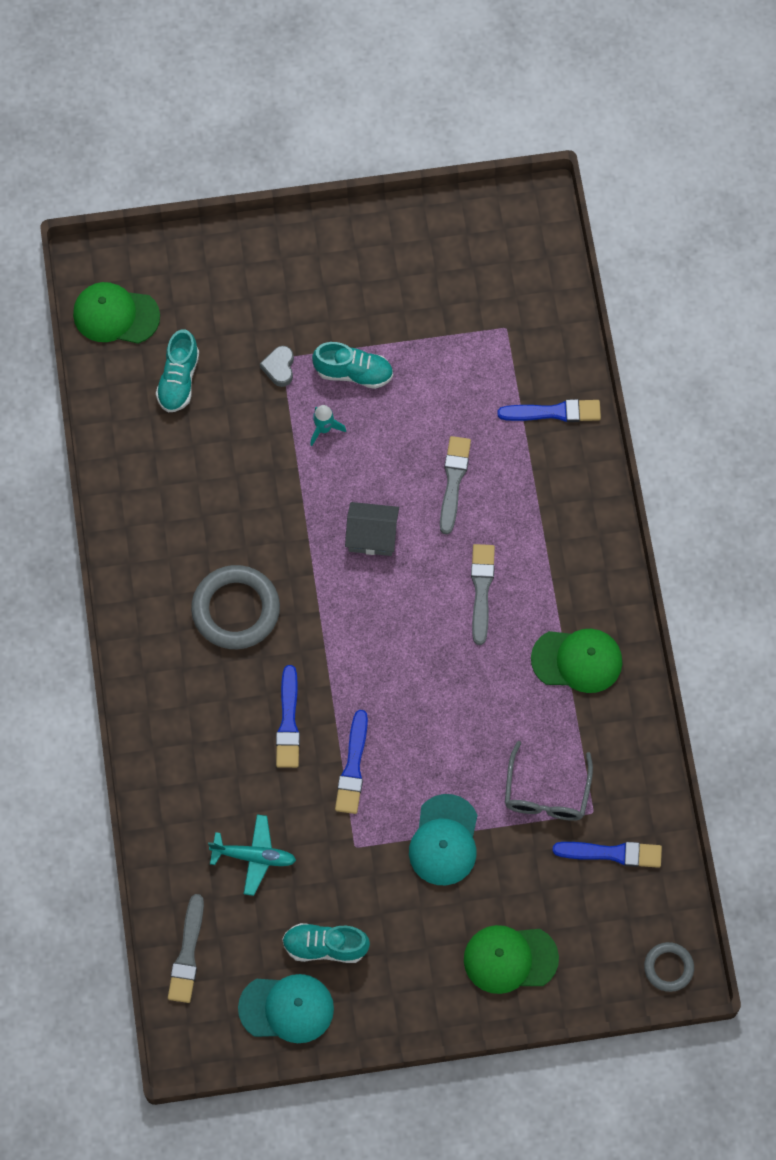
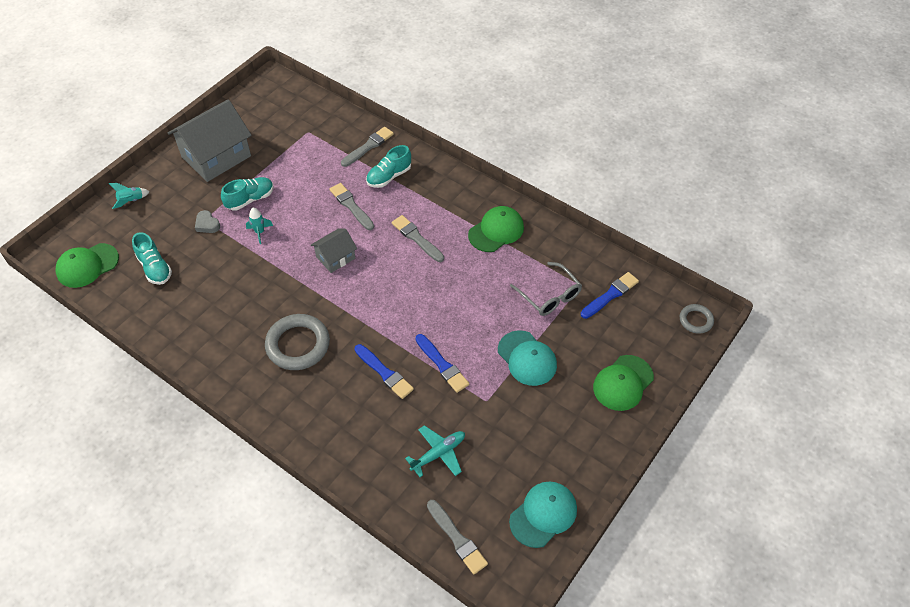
camera: 45 degrees left, 15 degrees down
(228, 261) = (131, 201): none -> turquoise rocket
(325, 946) = (527, 463): turquoise shoe -> turquoise shoe (389, 176)
(371, 275) = (216, 156): none -> grey house
(553, 412) = (368, 146): blue brush -> grey brush

